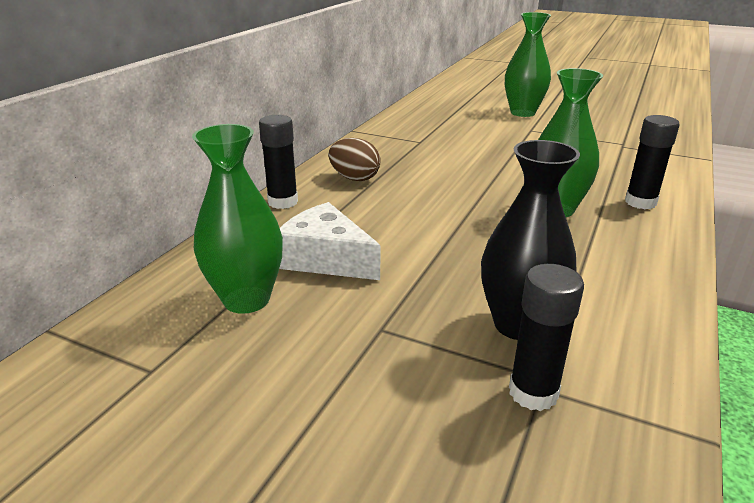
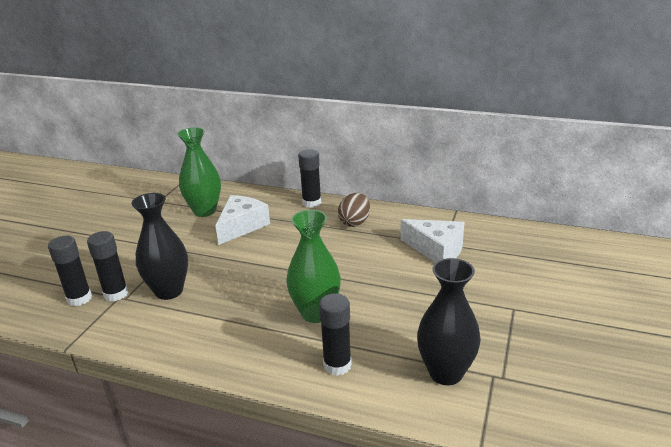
camera: 85 degrees right, 0 degrees up
(431, 145) = (436, 250): none -> white cheese
(522, 113) = (573, 304): green vase -> none
(555, 451) = (79, 298): none -> black glue stick
(628, 160) = (445, 373): none -> black vase

